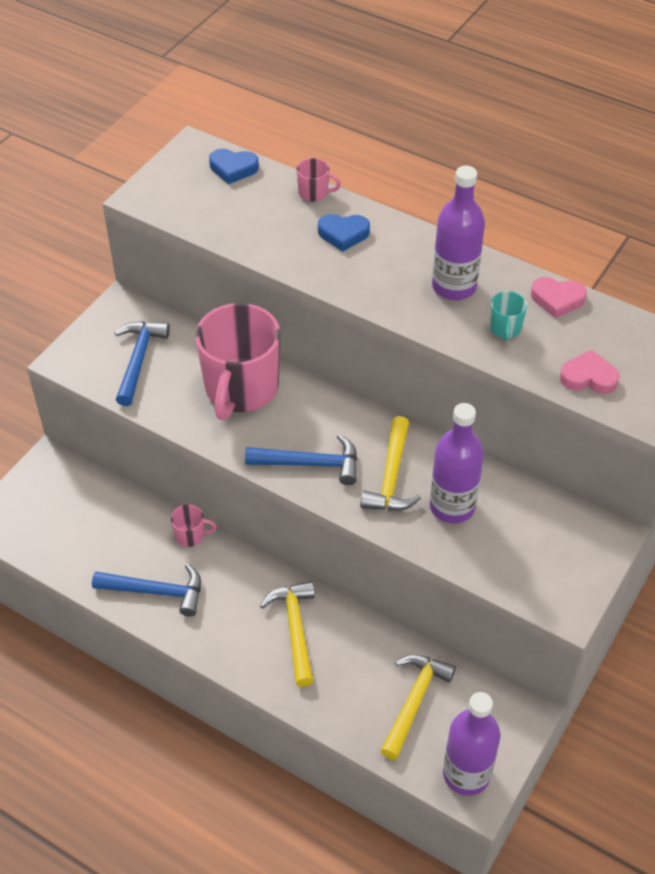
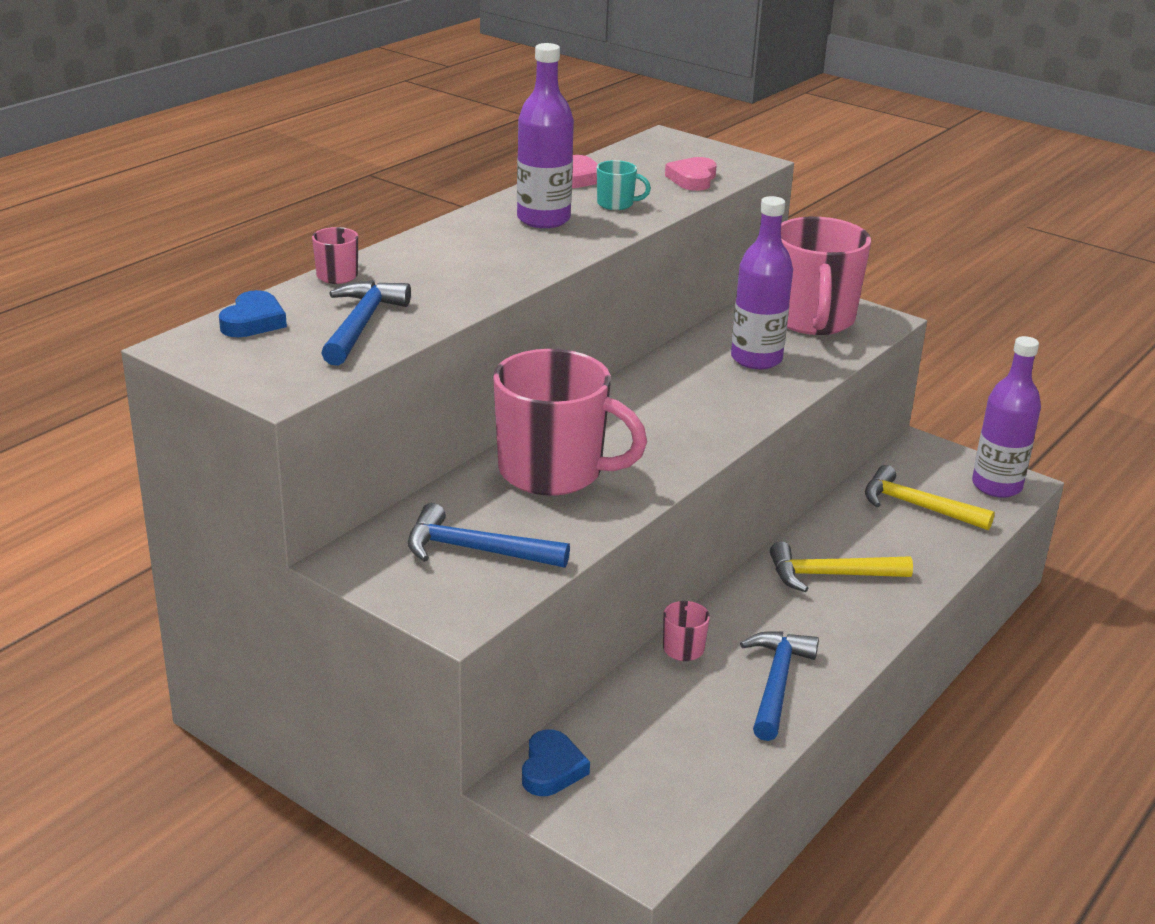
camera: 85 degrees left, 20 degrees down
(310, 464) = (689, 434): blue hammer -> blue hammer (361, 325)
(343, 234) = (428, 265): blue heart -> blue heart (551, 769)
(391, 476) = (712, 387): yellow hammer -> none
(547, 550) = (812, 320): none -> pink mug

